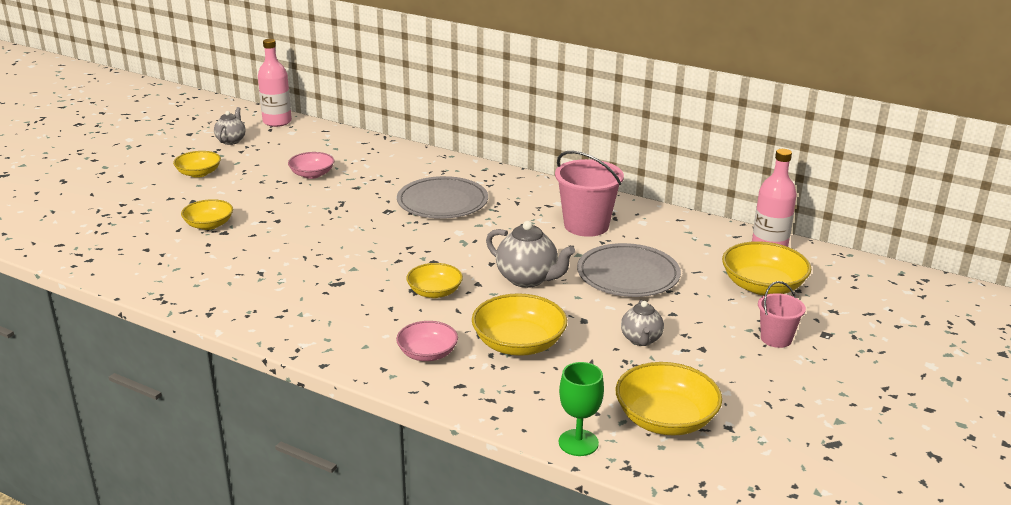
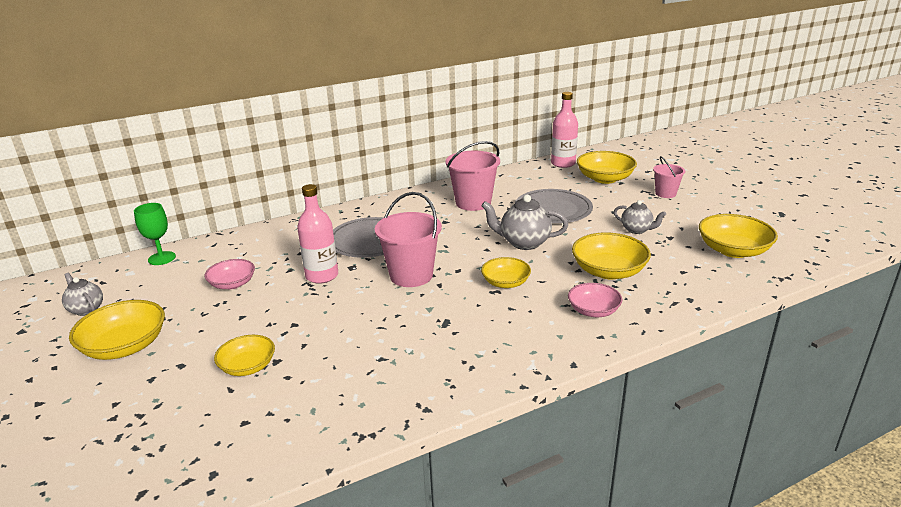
camera: 55 degrees left, 0 degrees up
(199, 173) = (125, 346): yellow bowl -> yellow bowl, size x1.57
(277, 122) = (93, 274): pink bottle -> pink bottle (322, 276)
(400, 242) = (411, 275): none -> pink bucket
(527, 279) = (524, 243): grey teapot -> grey teapot turned 150 degrees counterclockwise
(578, 443) = (745, 286): green goblet -> green goblet (162, 258)

